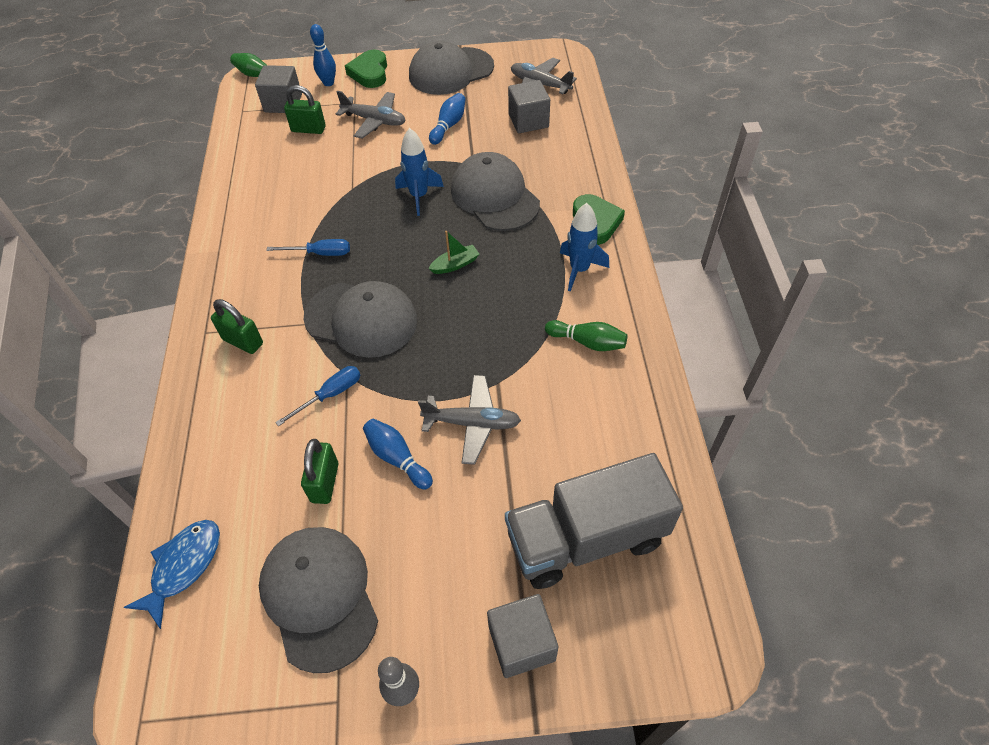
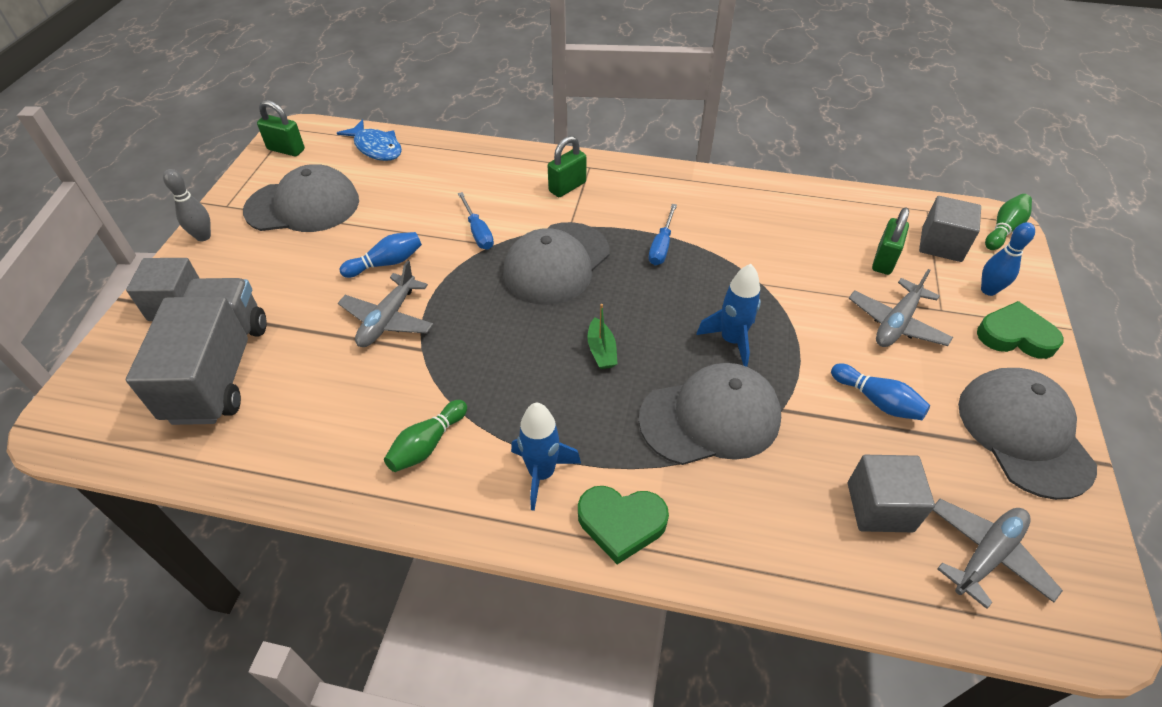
camera: 105 degrees right, 5 degrees down
(325, 482) = (393, 219): green padlock -> green padlock (286, 149)

